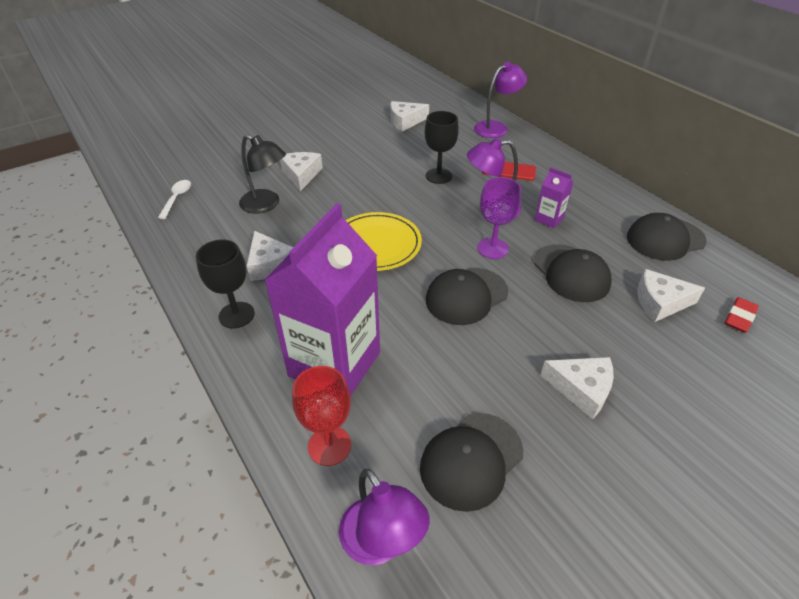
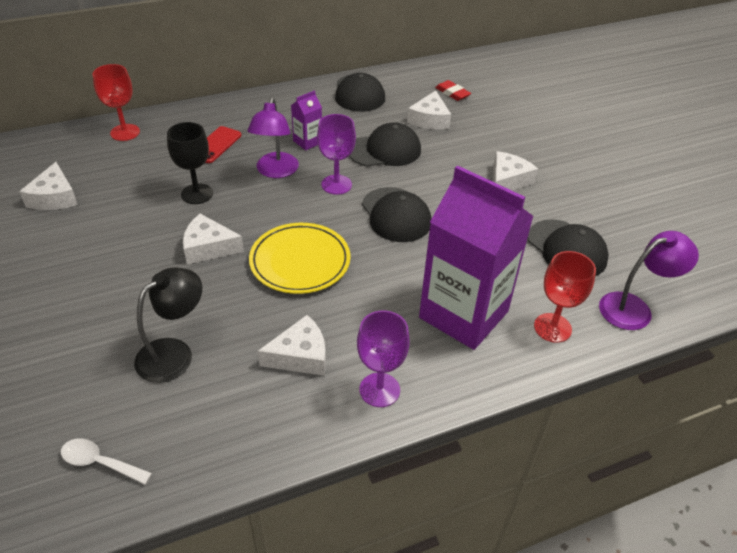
camera: 80 degrees left, 0 degrees up
(236, 315) = (379, 390): black goblet -> purple goblet
(301, 175) = (122, 311): white cheese -> white cheese (208, 247)
(496, 127) = (125, 132): purple lamp -> red goblet

